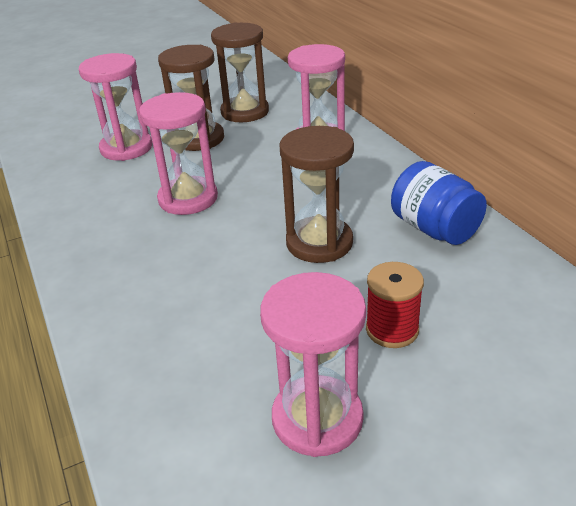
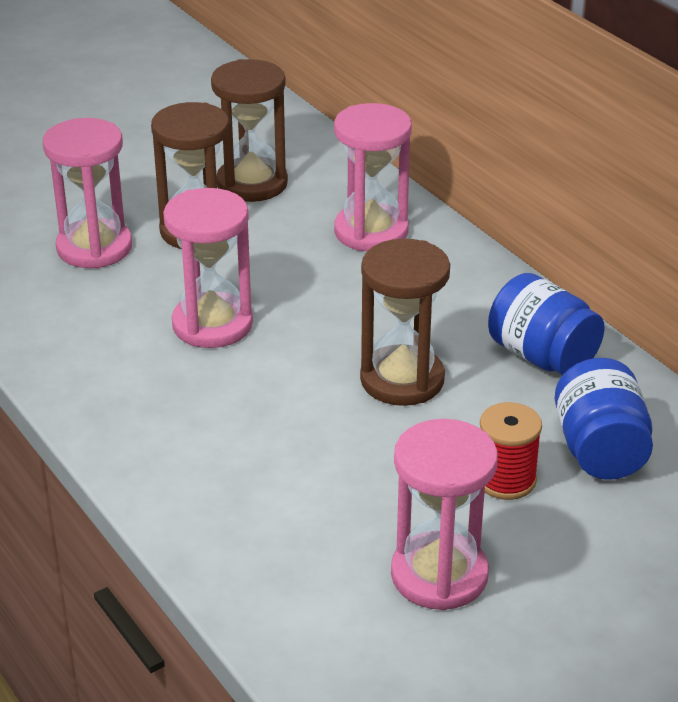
camera: 10 degrees left, 0 degrees up
(478, 307) = (600, 450): none -> blue jar

